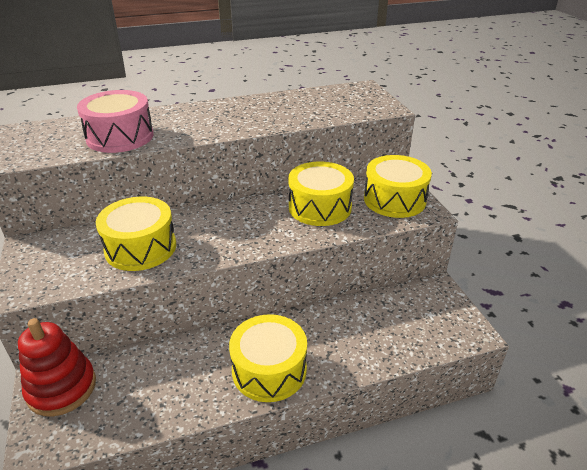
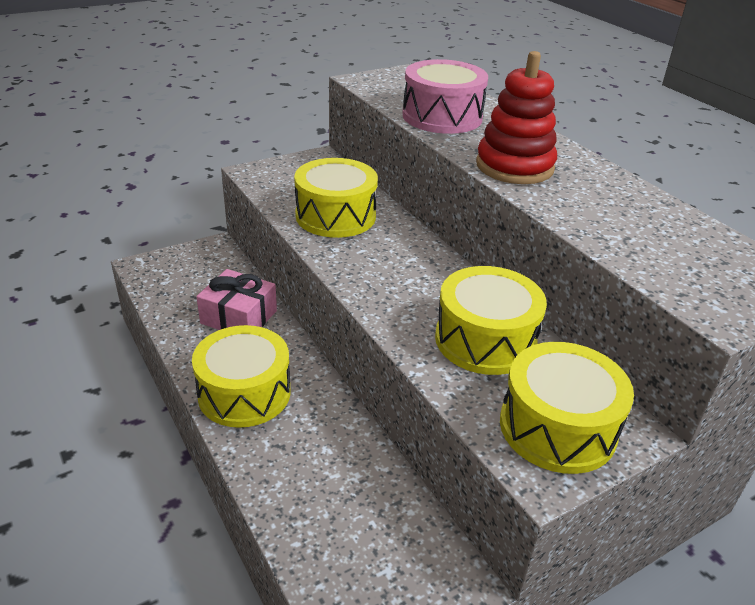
camera: 75 degrees right, 0 degrees up
(61, 388) = (207, 260): red stacking toy -> red stacking toy (514, 166)
(169, 367) = (239, 317): none -> pink gift

